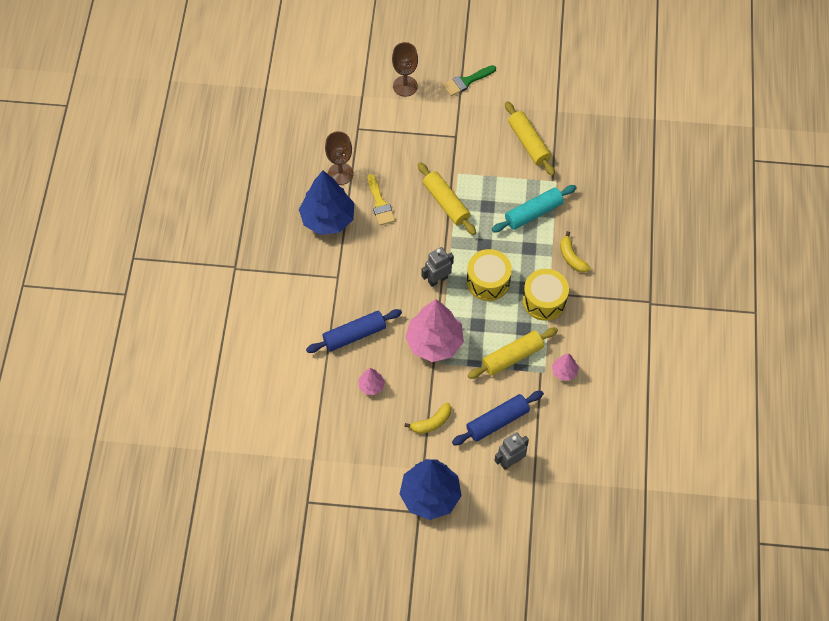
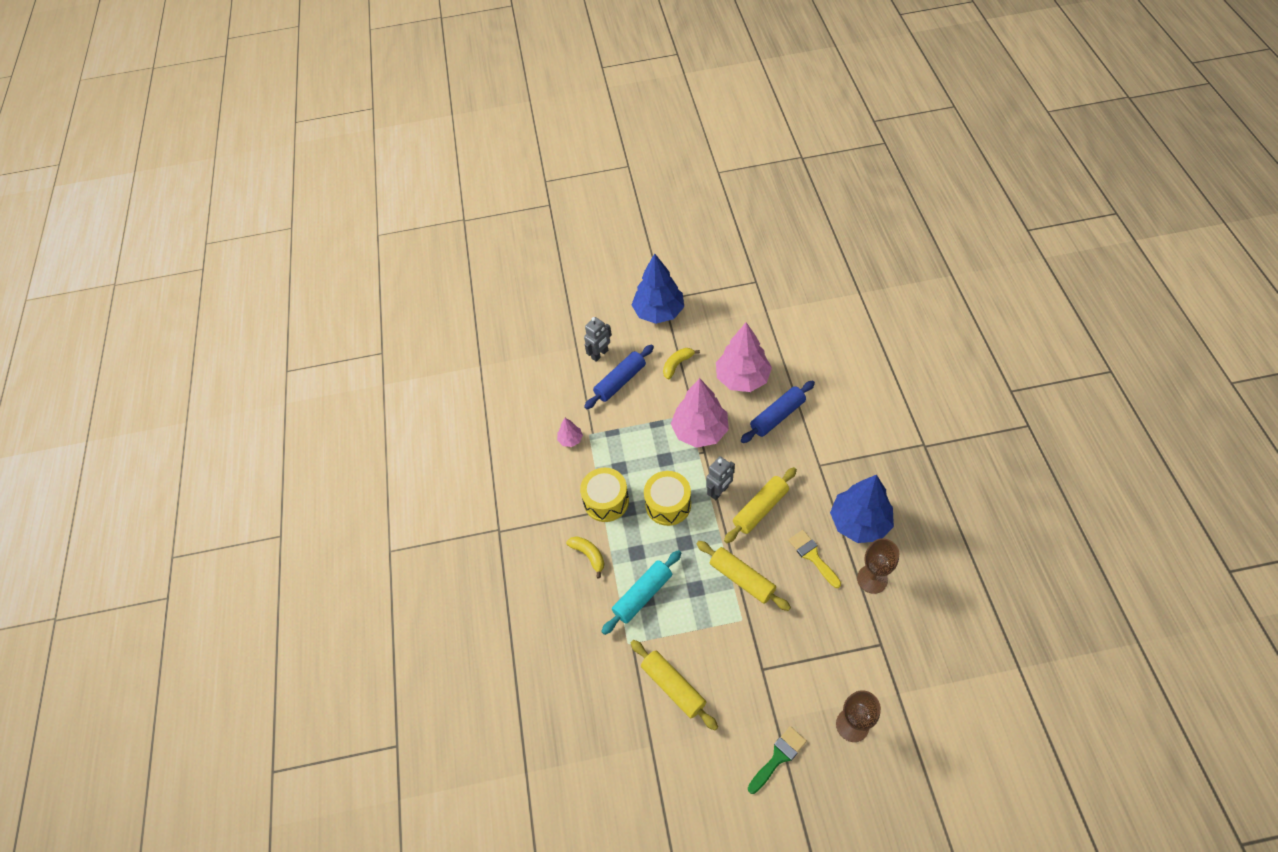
camera: 170 degrees right, 5 degrees down
(371, 386) = (742, 378): pink tree -> pink tree, size x2.20
(512, 357) = (622, 439): yellow rolling pin -> yellow rolling pin (760, 509)

